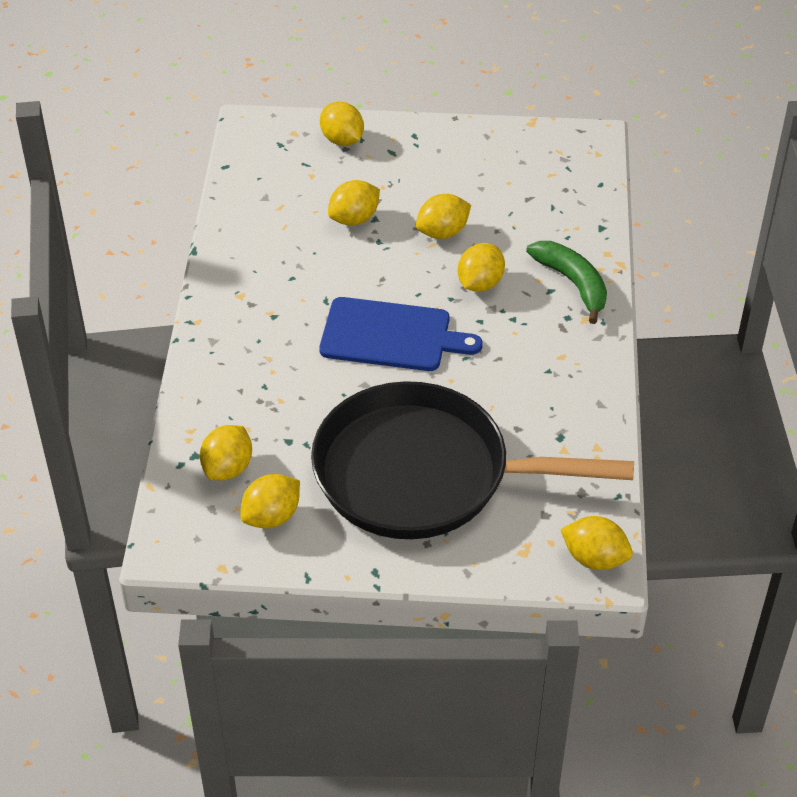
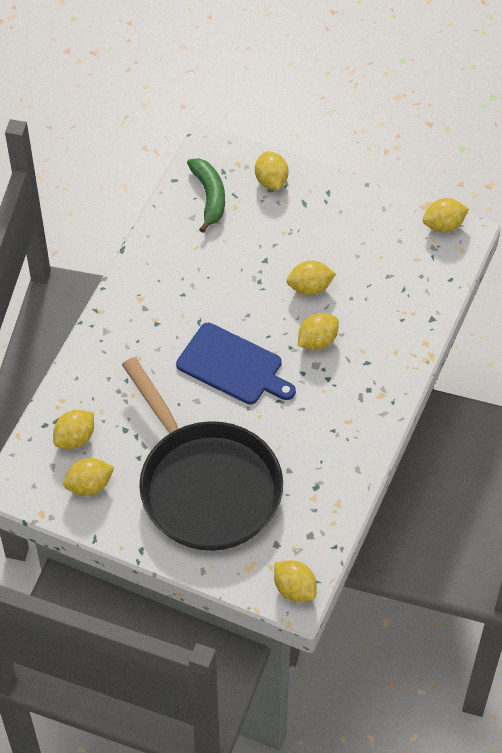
camera: 20 degrees right, 10 degrees up
(354, 219) = (249, 256): yellow lemon -> yellow lemon (443, 225)
(423, 474) = (206, 485): black pan -> black pan turned 150 degrees counterclockwise
(573, 283) = (386, 362): green banana -> green banana (209, 197)

